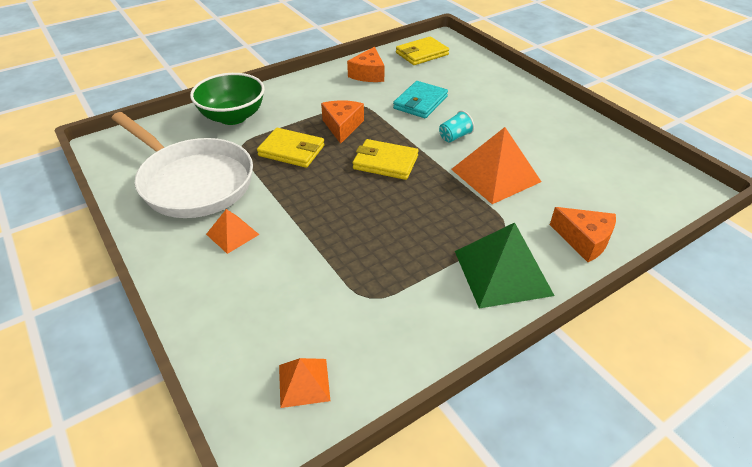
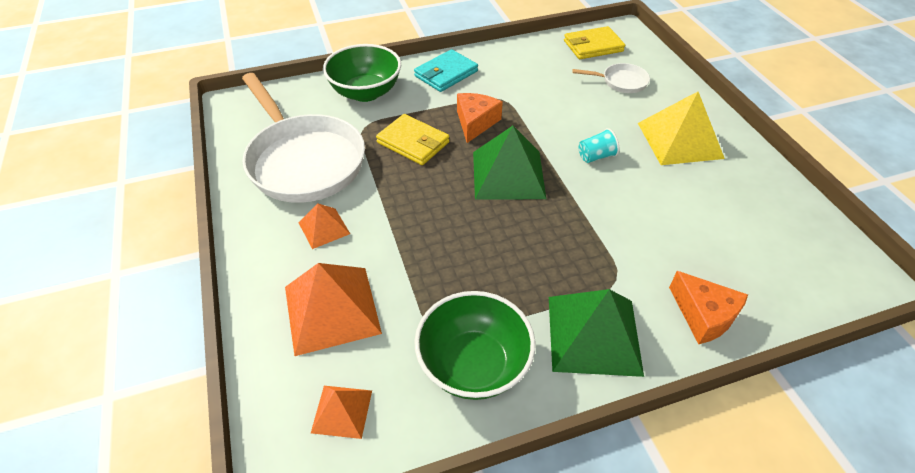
camera: 15 degrees right, 5 degrees up
(368, 74) = (524, 63): orange cheese -> none
(385, 162) = (508, 174): yellow wallet -> green pyramid
(410, 317) = (473, 364): none -> green bowl
(420, 102) = (571, 107): turquoise wallet -> turquoise wallet (446, 74)
(455, 77) = (621, 82): none -> white pan
(495, 175) = (627, 213): orange pyramid -> orange pyramid (332, 309)
(517, 114) = (679, 140): none -> yellow pyramid

